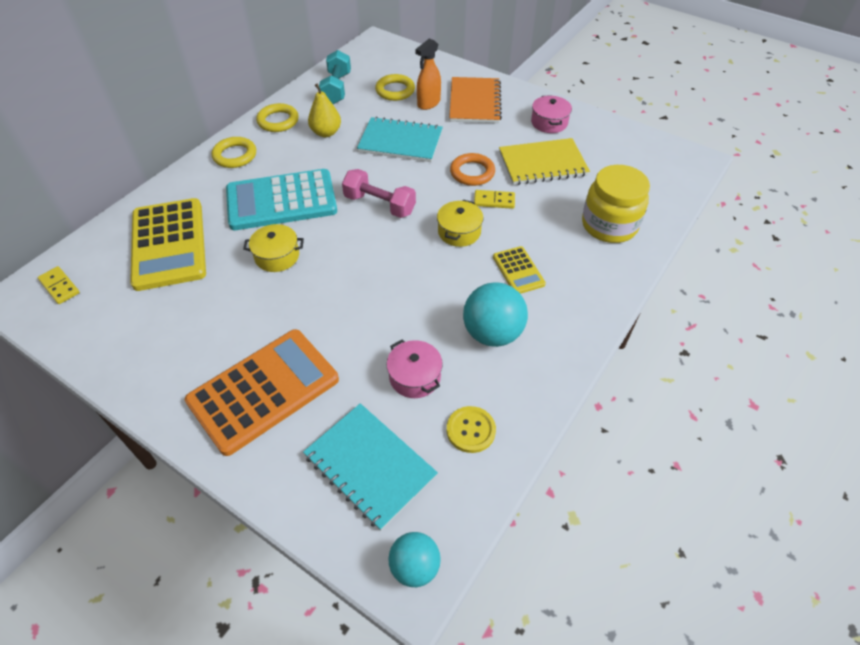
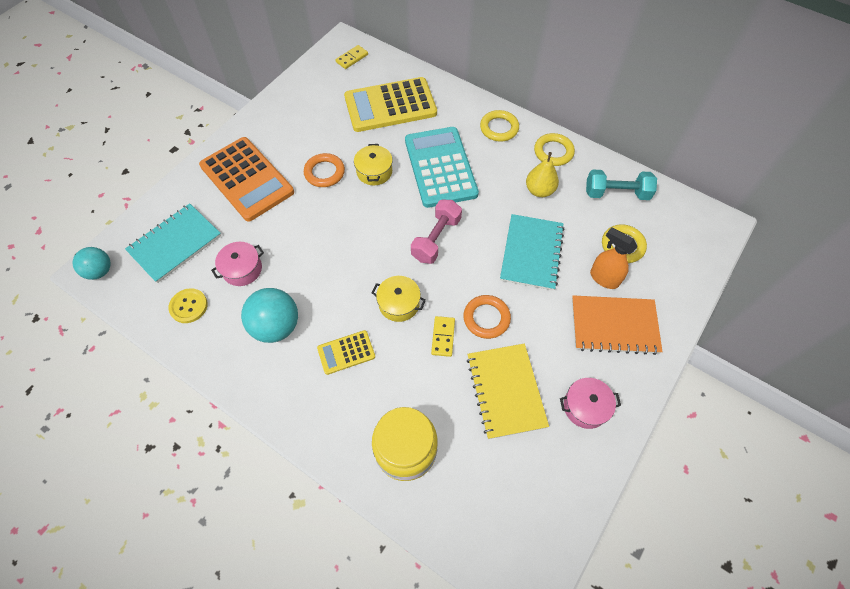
camera: 90 degrees right, 10 degrees up
(269, 304) = (324, 172): none -> orange ring

